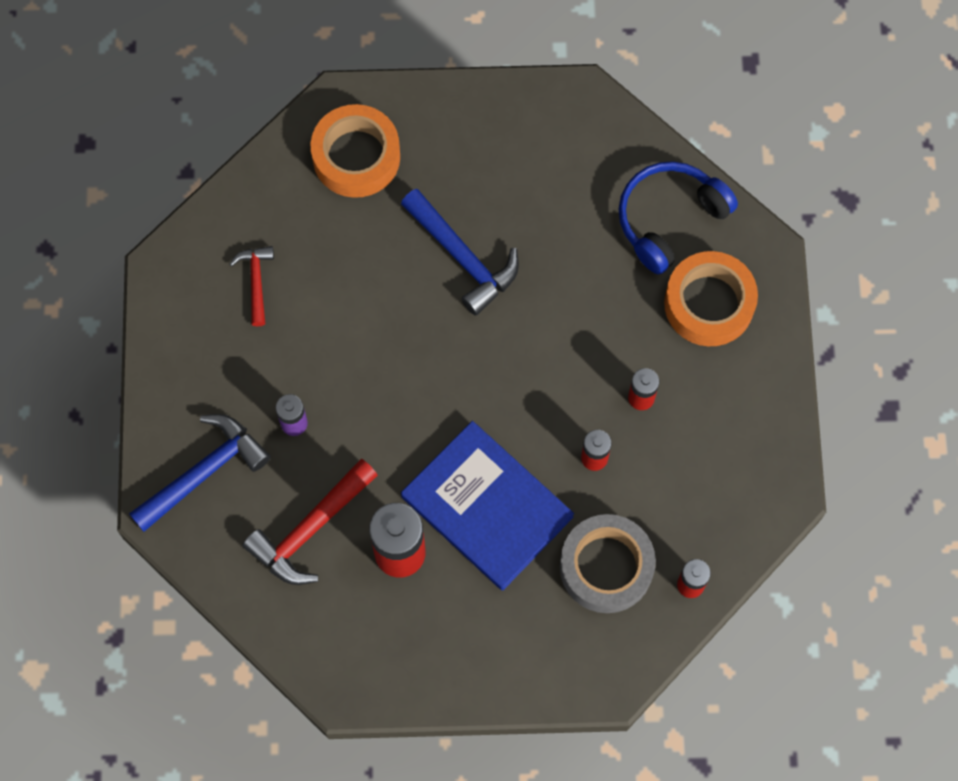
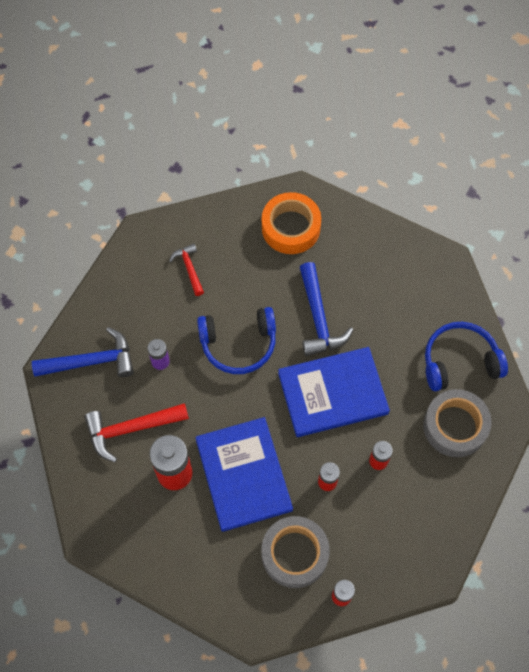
camera: 30 degrees right, 5 degrees down
(256, 281) = (189, 268): red hammer -> red hammer turned 45 degrees counterclockwise
(381, 346) = (238, 344): none -> blue headphones
(537, 344) = (332, 393): none -> blue book
(709, 304) = (455, 426): orange tape -> grey tape

